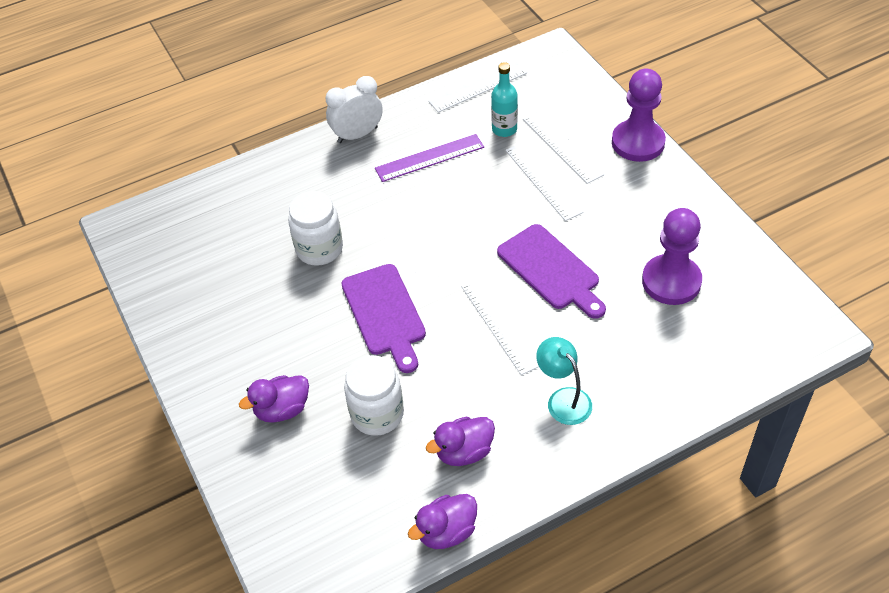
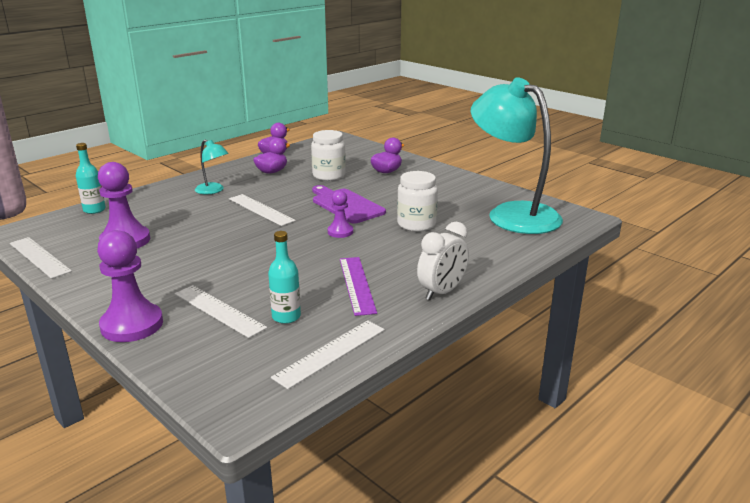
camera: 160 degrees right, 25 degrees down
(193, 249) = (512, 214): none -> turquoise lamp
(414, 251) = (340, 232): none -> purple pawn
(429, 158) = (357, 285): purple ruler -> purple ruler turned 60 degrees counterclockwise
(543, 181) = (237, 283): white ruler -> white ruler (39, 257)
(551, 270) = (225, 235): purple cutting board -> none
(732, 372) = (94, 210): none -> turquoise bottle

